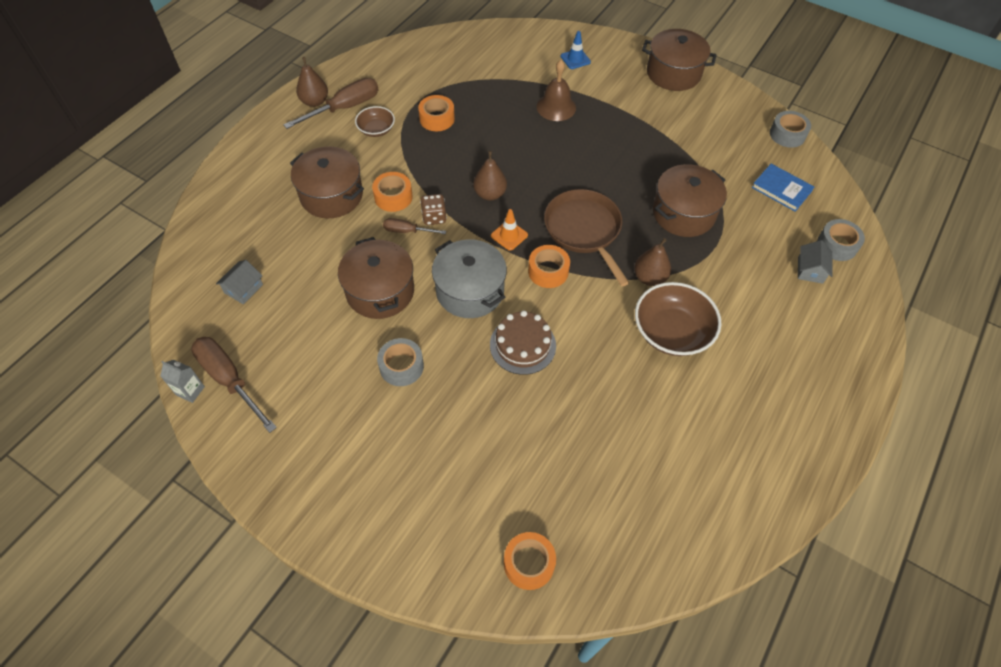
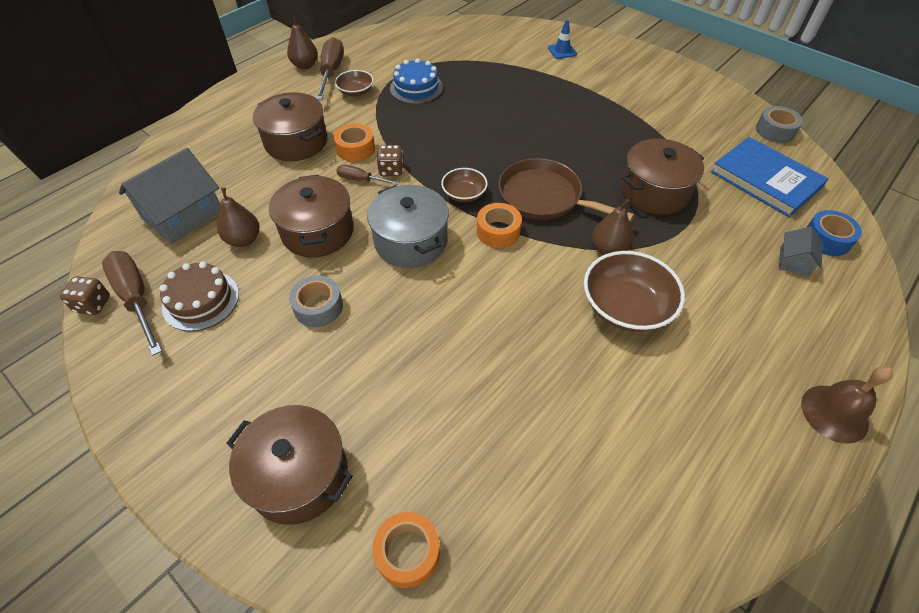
camera: 10 degrees right, 5 degrees down
(190, 391) = (93, 304): grey carton -> brown dice
(243, 288) = (183, 215): grey house -> grey house, size x2.02
(344, 108) = (331, 72): brown screwdriver -> brown screwdriver turned 60 degrees counterclockwise
(437, 119) = (416, 88): orange tape -> blue cake
(490, 194) = (453, 155): brown pear -> brown pear (244, 240)
(509, 235) = (464, 194): orange traffic cone -> brown bowl
(523, 345) = (455, 301): brown cake -> brown cake (201, 300)
(556, 107) = (535, 88): brown bell -> brown bell (834, 413)
(584, 230) = (544, 197): brown pan -> brown pan turned 45 degrees counterclockwise
(673, 73) = (659, 69): brown pot -> brown pot (299, 475)
(781, 189) = (765, 179): blue book -> blue book, size x1.65
(837, 245) = (826, 239): grey tape -> blue tape

